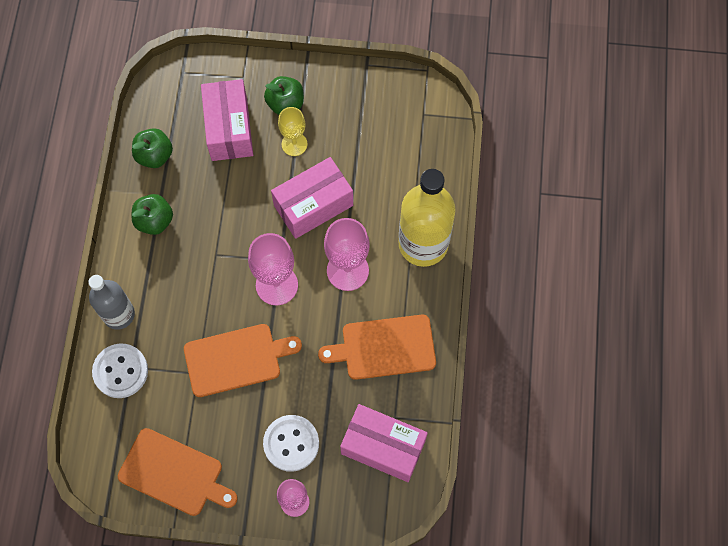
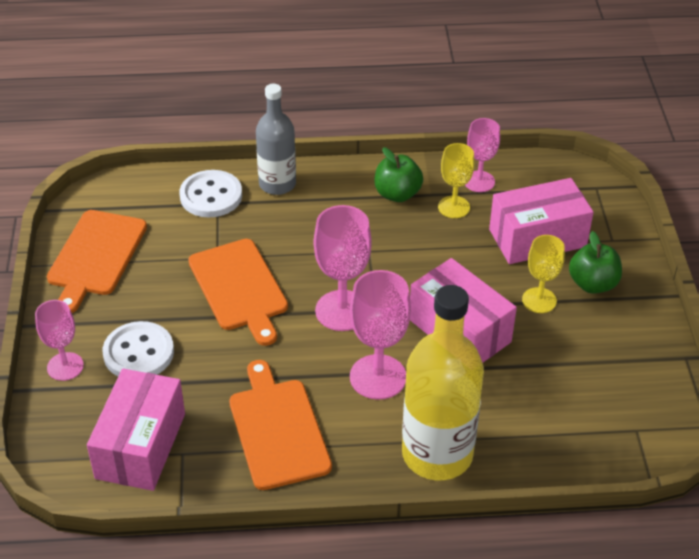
camera: 80 degrees right, 25 degrees down
(154, 155) = (479, 181): green apple -> pink goblet
(180, 181) = (454, 207): none -> yellow goblet

